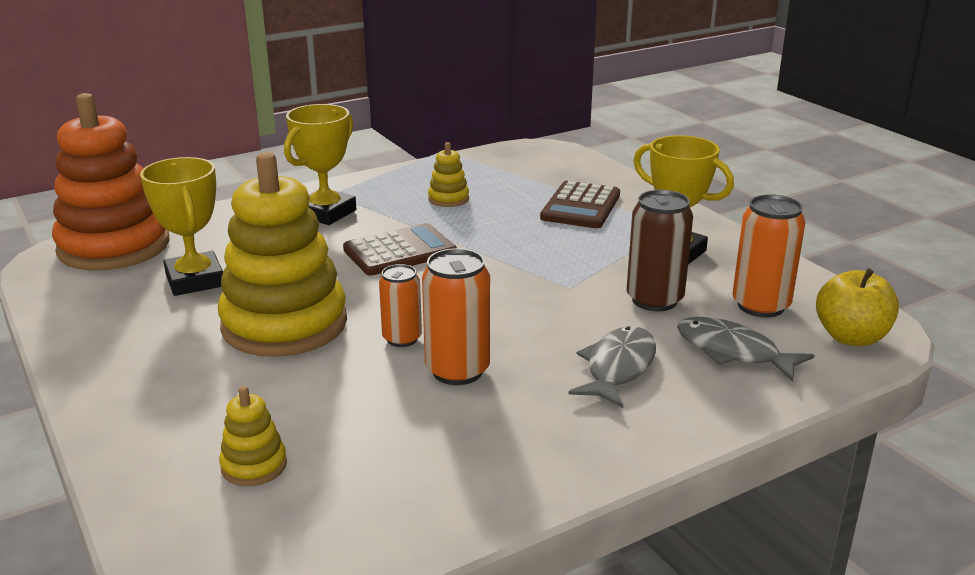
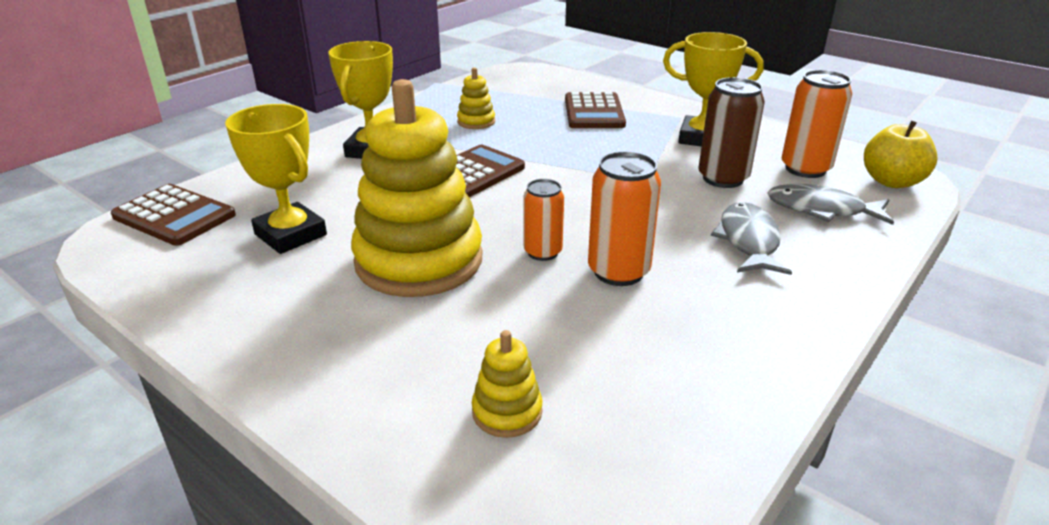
camera: 20 degrees left, 5 degrees up
(114, 246) = (174, 216): orange stacking toy -> brown calculator

